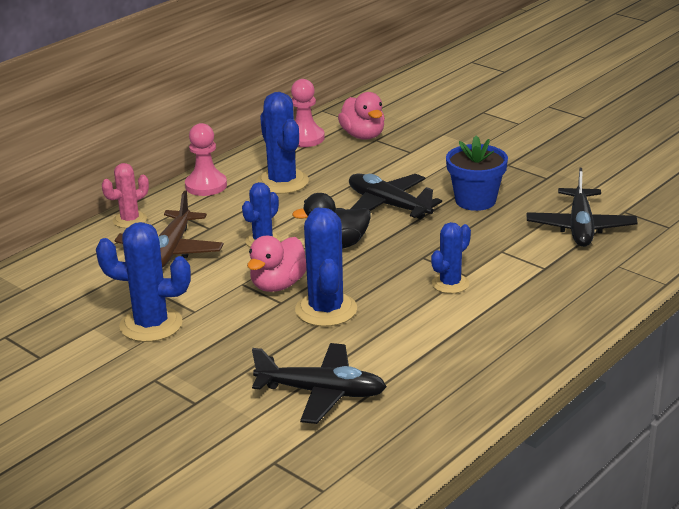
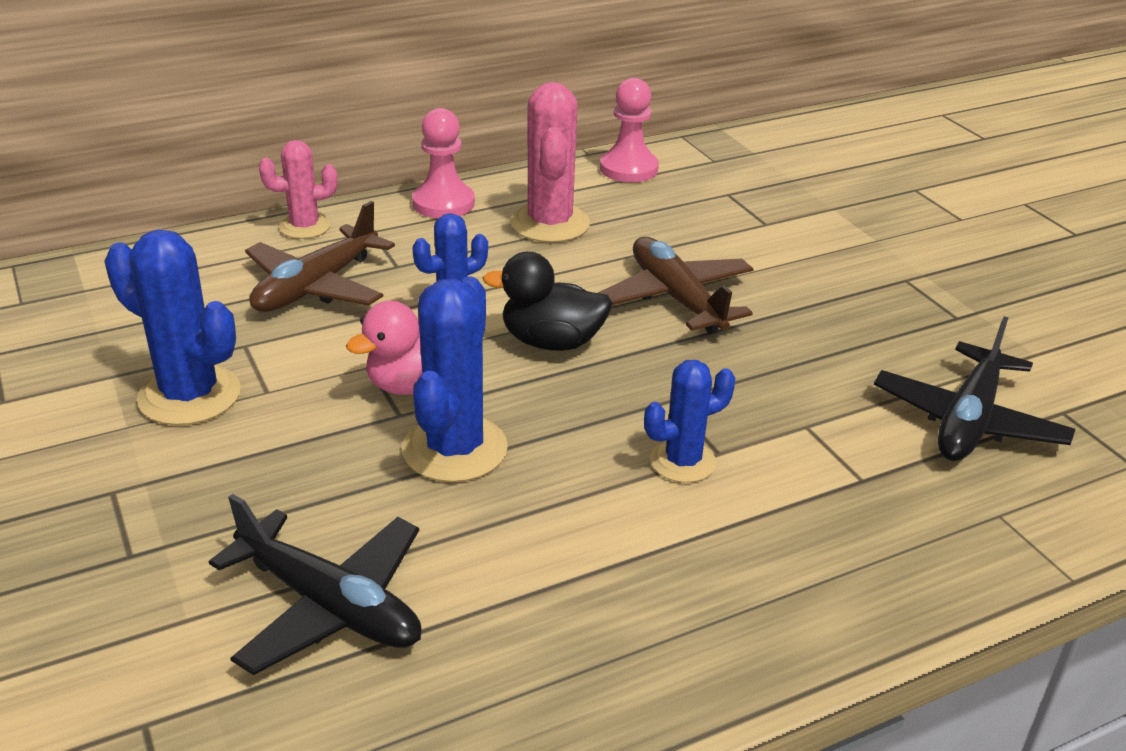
camera: 20 degrees right, 5 degrees up
(282, 182) = (550, 224): blue cactus -> pink cactus
(363, 135) = (713, 184): pink duck -> none
(388, 205) = (676, 298): black plane -> brown plane
(475, 200) = (817, 326): blue flower pot -> none

